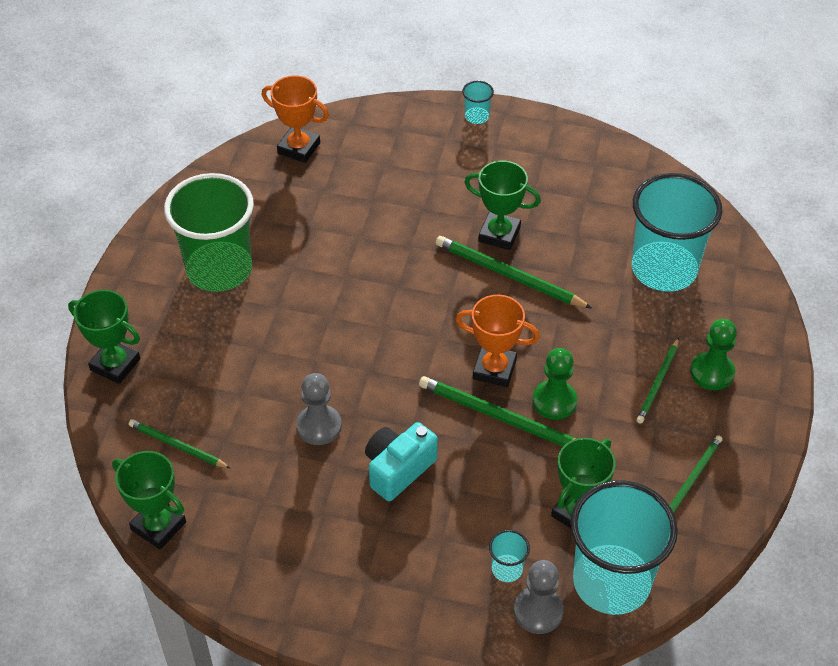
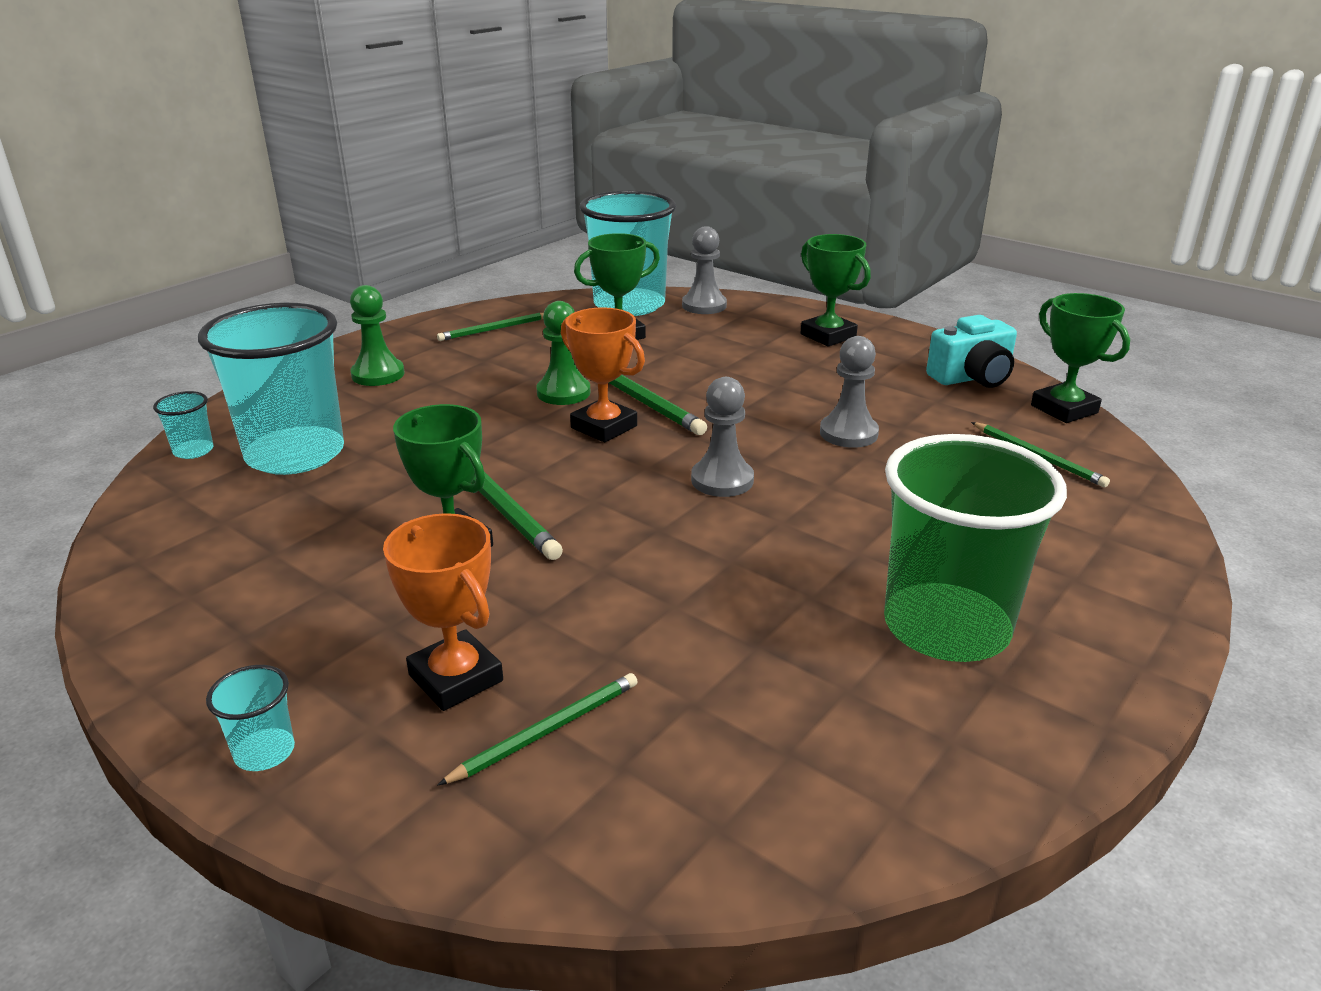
camera: 155 degrees left, 20 degrees down
(115, 364) = (1138, 551): green trophy -> green trophy (828, 336)
(299, 148) = (696, 816): orange trophy -> orange trophy (456, 678)
(383, 341) = (722, 480): none -> grey pawn
(398, 469) = (774, 389): turquoise camera -> turquoise camera (972, 378)
(507, 569) = (712, 325): turquoise cup -> turquoise cup (193, 451)
(658, 383) = (441, 380): green pencil -> green pencil (547, 731)

